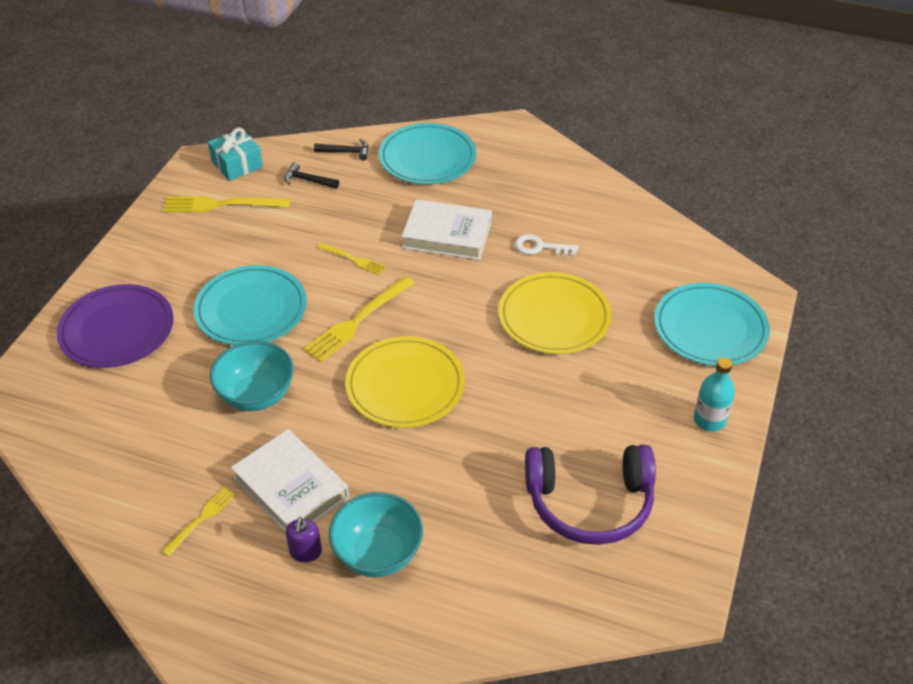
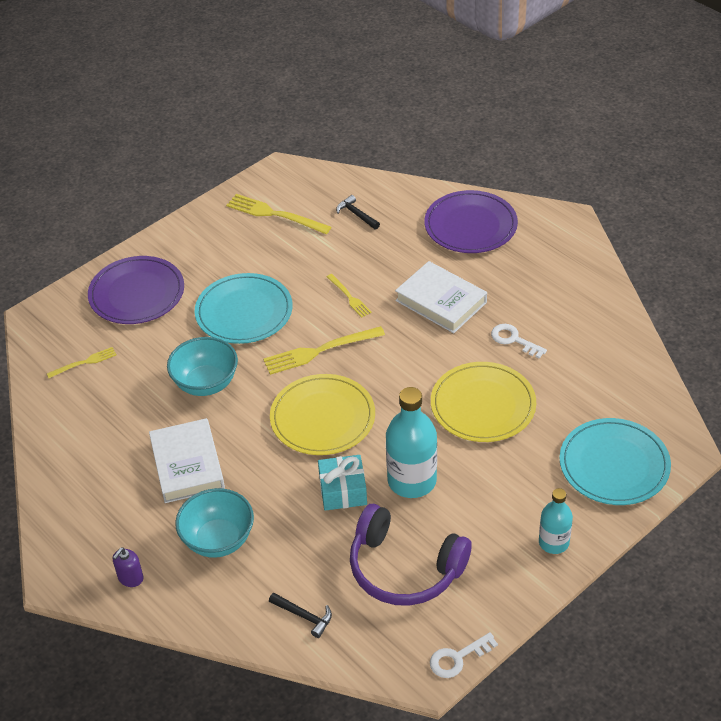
camera: 30 degrees right, 0 degrees up
(201, 519) = (111, 463): yellow fork -> yellow fork (84, 362)
(237, 164) = (308, 182): turquoise gift -> turquoise gift (343, 491)
(305, 552) = (168, 517): purple soap dispenser -> purple soap dispenser (130, 578)
(346, 152) = (404, 198): black hammer -> black hammer (304, 616)
(427, 158) = (470, 225): turquoise plate -> purple plate
(536, 413) = (412, 480): none -> turquoise bottle
(702, 570) = (458, 658): none -> white key

